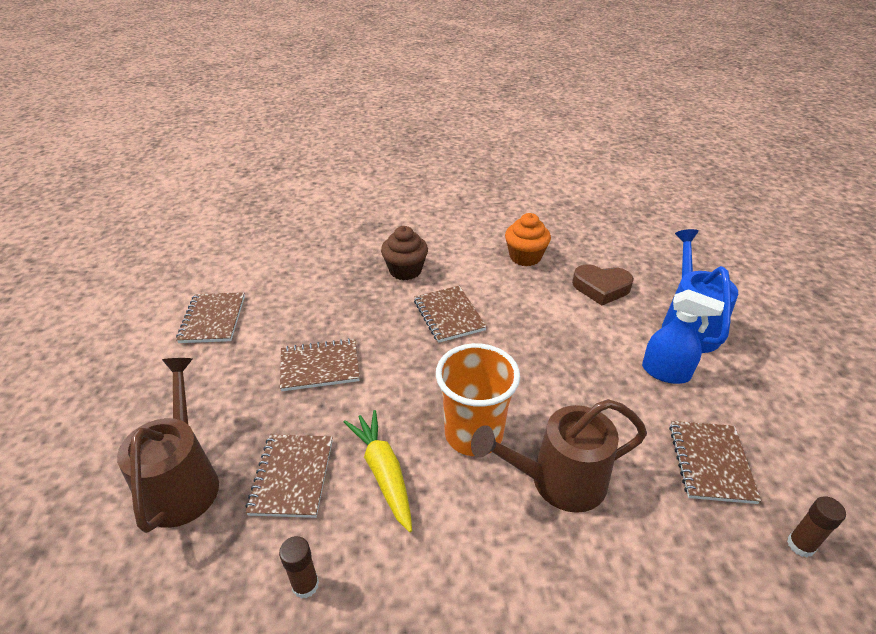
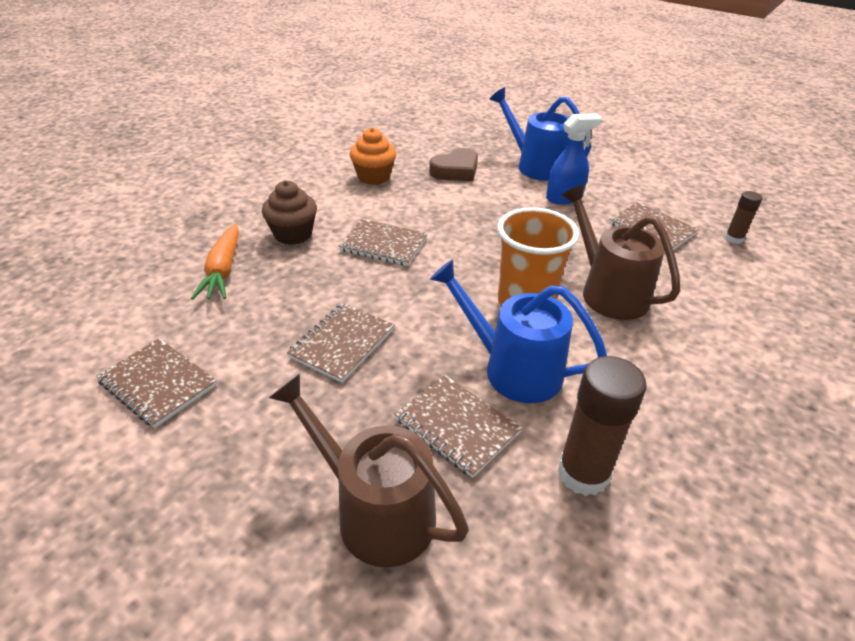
camera: 50 degrees left, 0 degrees up
(305, 585) = (583, 473): brown glue stick -> brown glue stick, size x1.84
(334, 271) = (223, 270): none -> orange carrot
(383, 473) = (512, 369): yellow carrot -> blue watering can
(557, 481) = (607, 292): brown watering can -> brown watering can turned 120 degrees clockwise

